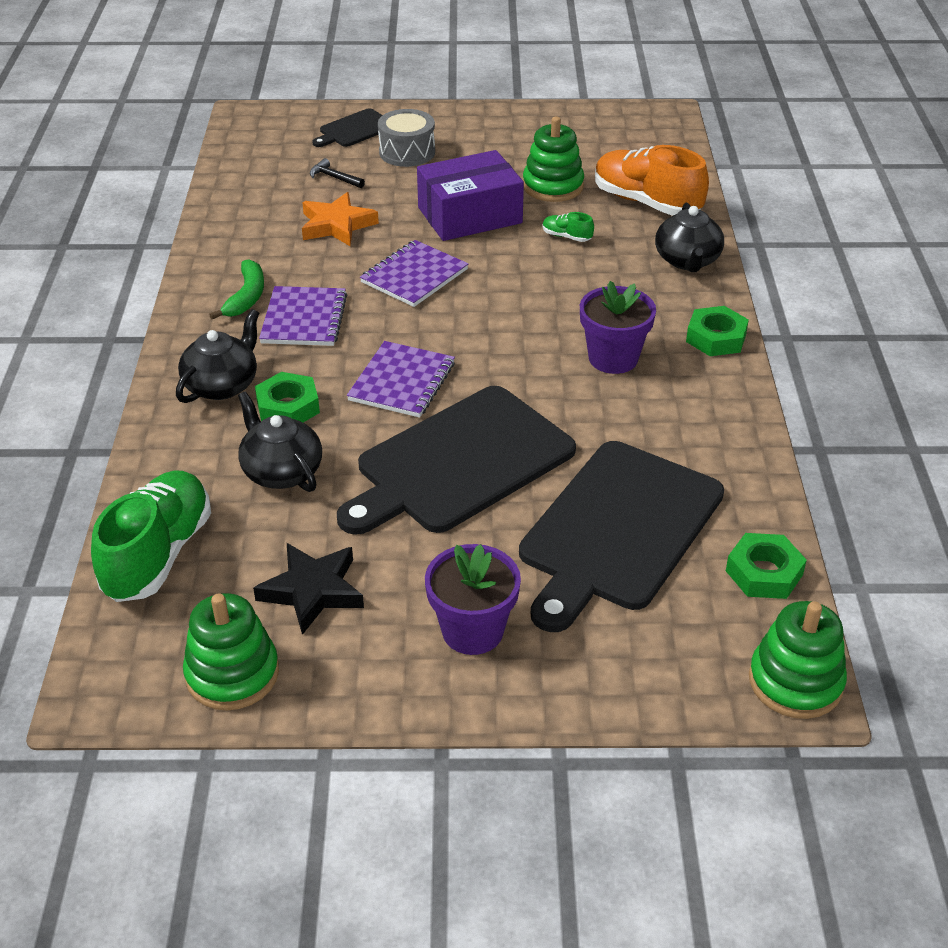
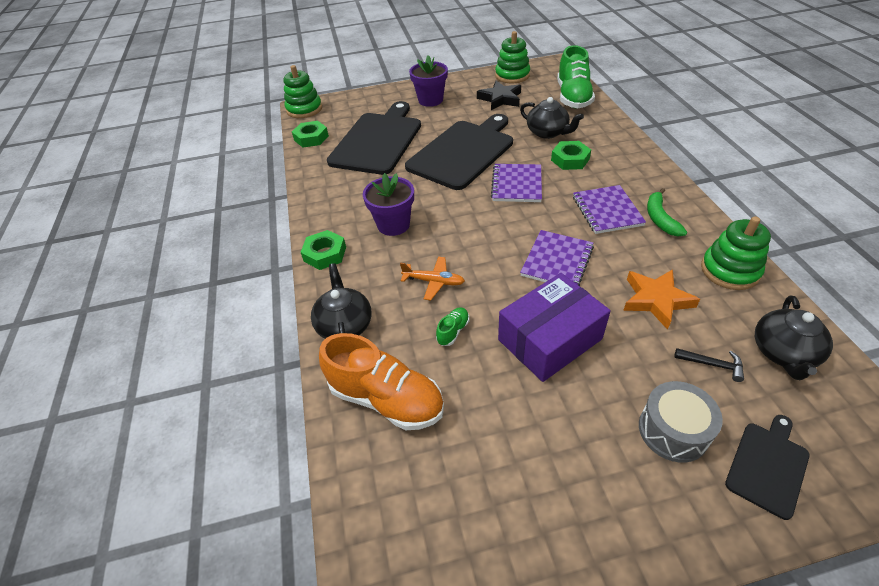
camera: 170 degrees right, 5 degrees up
(222, 385) = (616, 163): black teapot -> black teapot (783, 353)
(553, 186) = (487, 404): green stacking toy -> green stacking toy (729, 270)
(566, 237) = (453, 331): green shoe -> green shoe turned 75 degrees counterclockwise
(574, 282) = (434, 281): none -> orange plane

